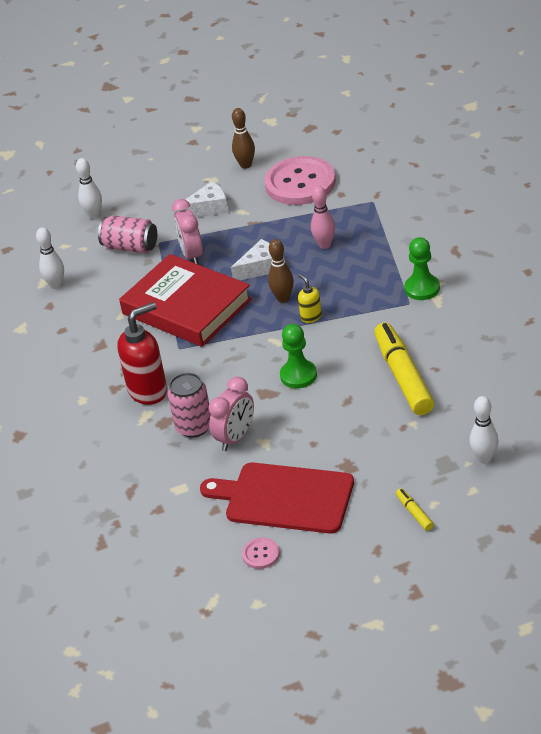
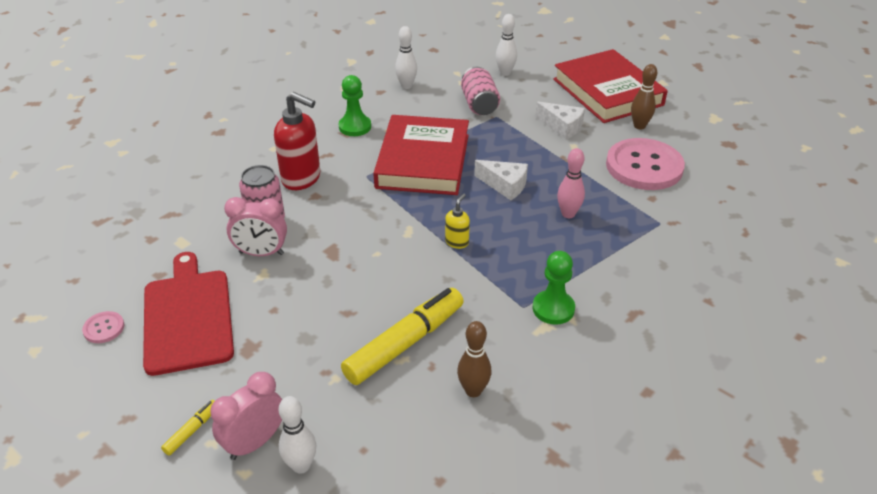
camera: 55 degrees right, 0 degrees up
(181, 164) = (607, 92): none -> red book
(192, 255) = (493, 139): pink clock -> pink clock (254, 442)
(283, 298) = (471, 214): brown bowling pin -> brown bowling pin (473, 390)
(298, 375) = (367, 264): green pawn -> green pawn (355, 127)

